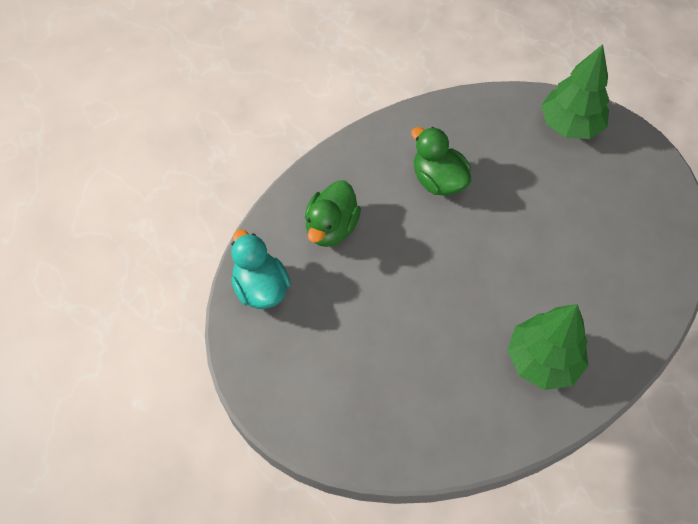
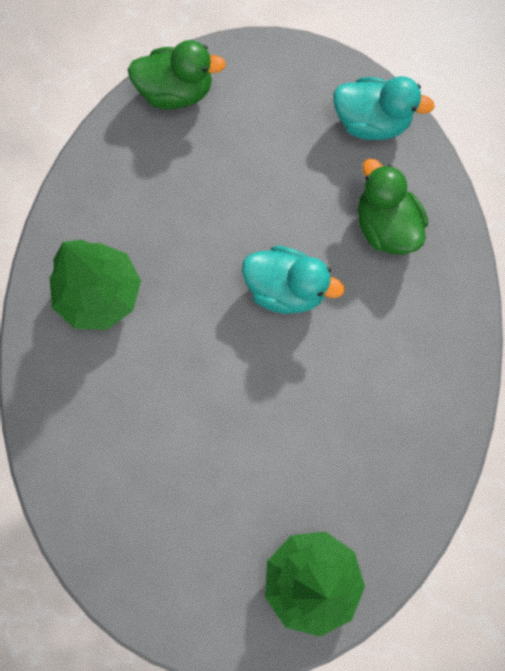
camera: 130 degrees right, 15 degrees up
(427, 253) = (286, 289): none -> turquoise duck
(438, 180) = (357, 370): green duck -> green duck (176, 92)

